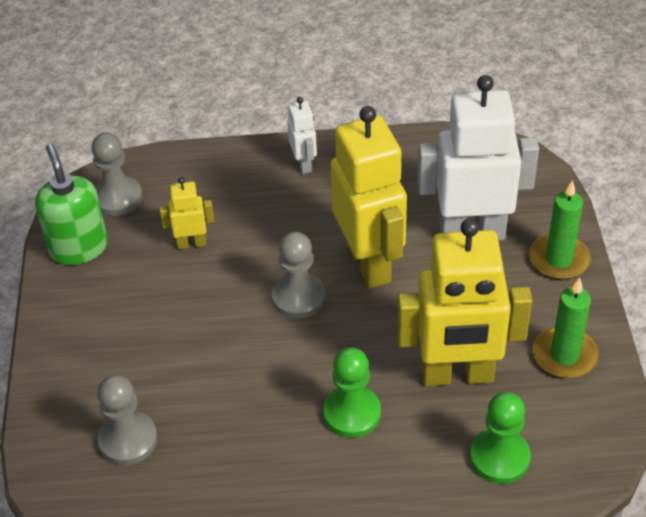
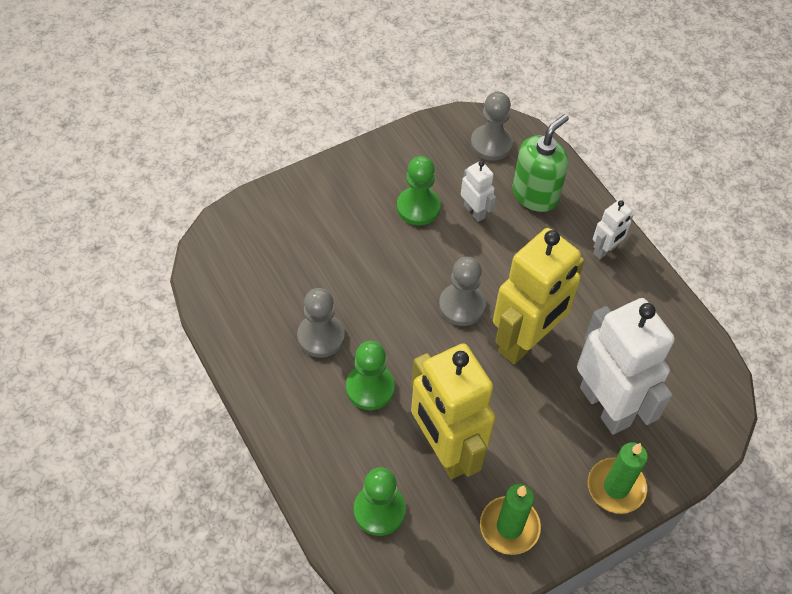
camera: 60 degrees right, 10 degrees up
(79, 248) = (429, 144): green soap dispenser -> green soap dispenser (535, 195)
(128, 440) = (277, 255): grey pawn -> grey pawn (321, 336)
(153, 287) = (418, 207): none -> green pawn
(191, 243) = (474, 211): yellow robot -> white robot

